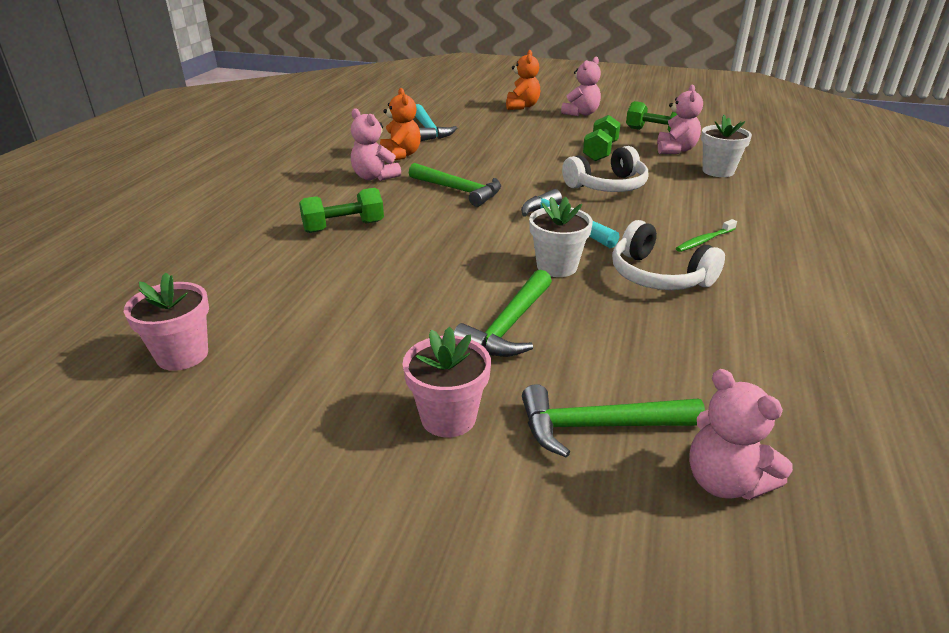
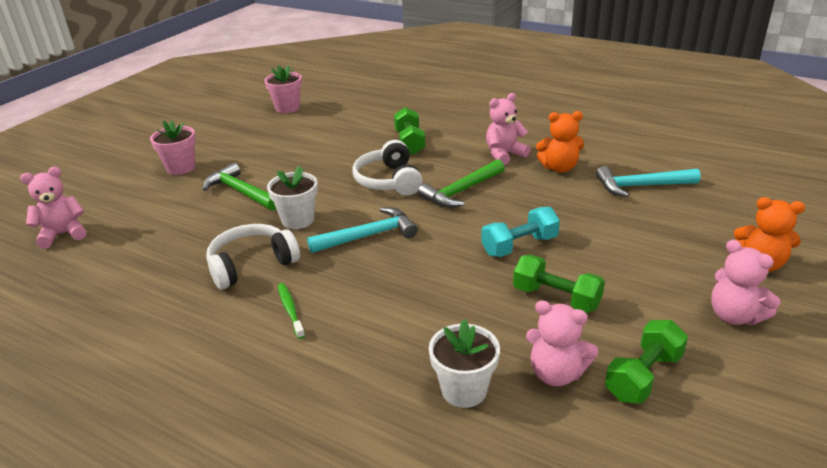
camera: 105 degrees right, 0 degrees up
(541, 164) = (519, 246): none -> turquoise dumbbell
(599, 426) = (133, 206): green hammer -> none
(607, 186) = (444, 279): white headphones -> white headphones (389, 181)

